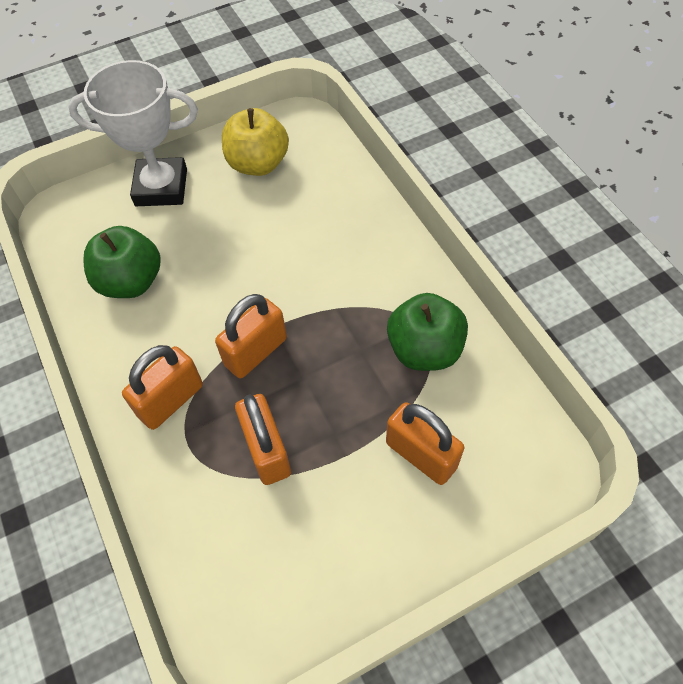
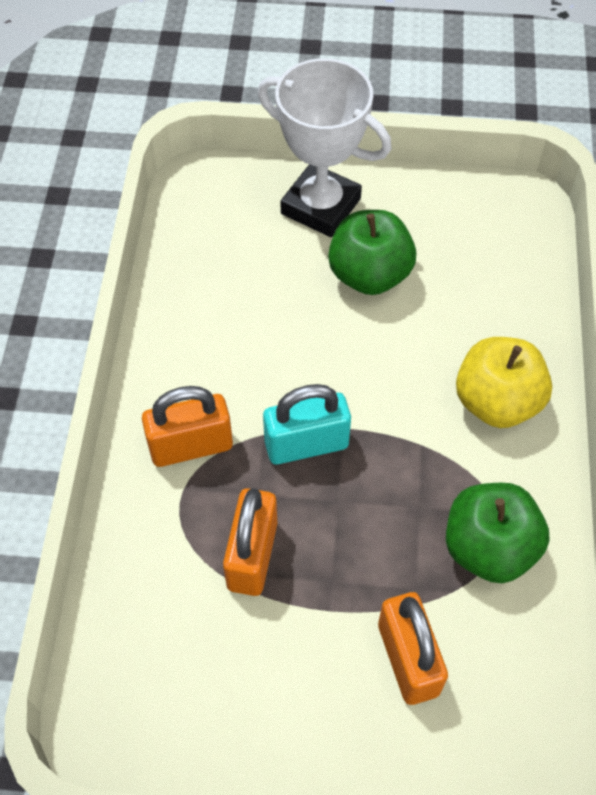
camera: 30 degrees right, 0 degrees up
(131, 282) = (227, 296): green apple -> green apple (369, 275)
(256, 352) = (306, 444): orange padlock -> turquoise padlock
(258, 164) = (441, 232): yellow apple -> yellow apple (496, 402)

